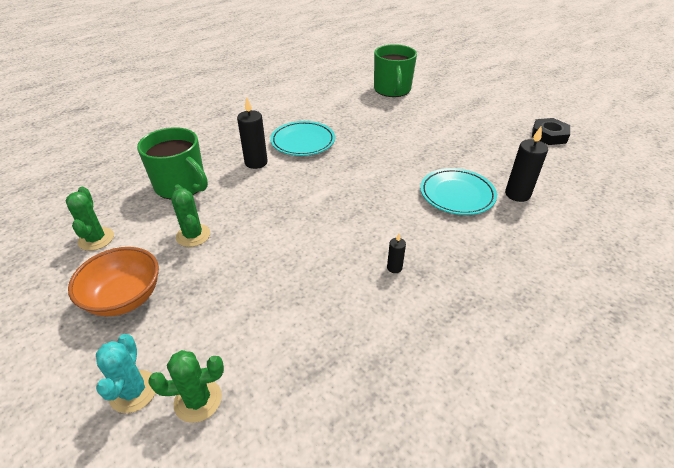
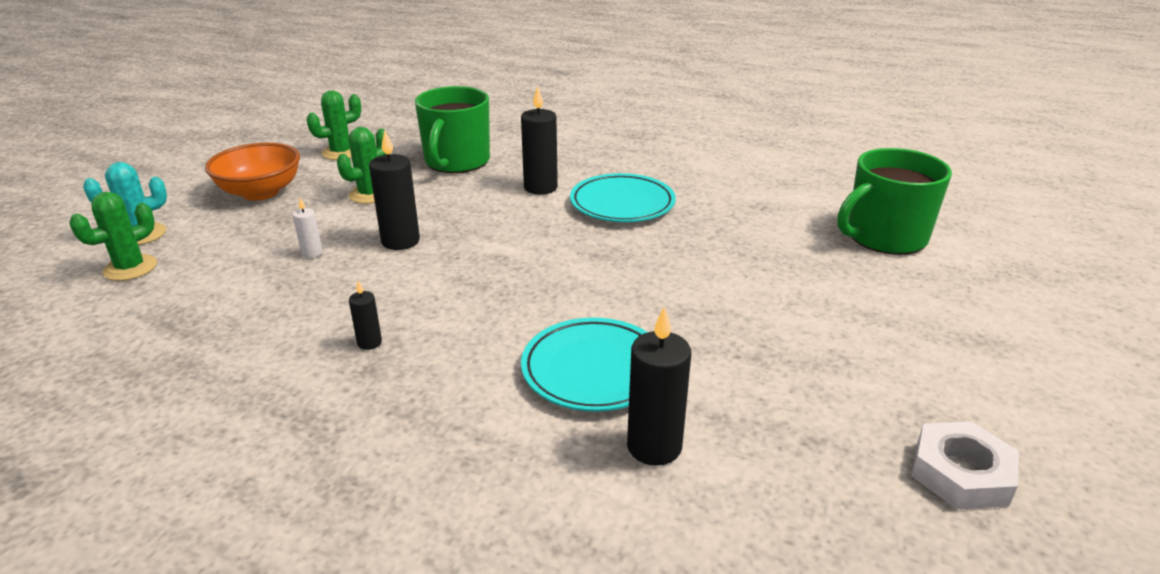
camera: 65 degrees right, 10 degrees down
(198, 400) = (130, 268): green cactus -> green cactus turned 75 degrees clockwise
(262, 279) = (312, 253): none -> white candle
(278, 233) = (400, 241): none -> black candle
(549, 135) = (961, 473): black nut -> white nut

